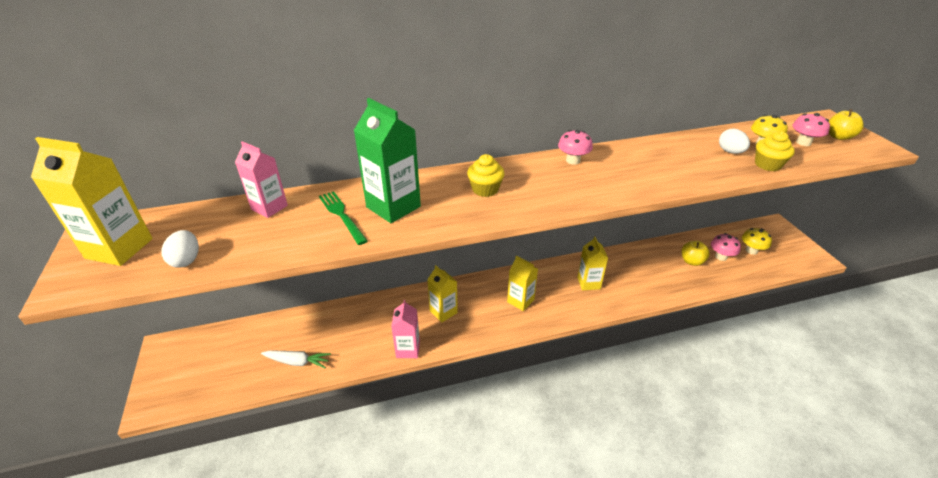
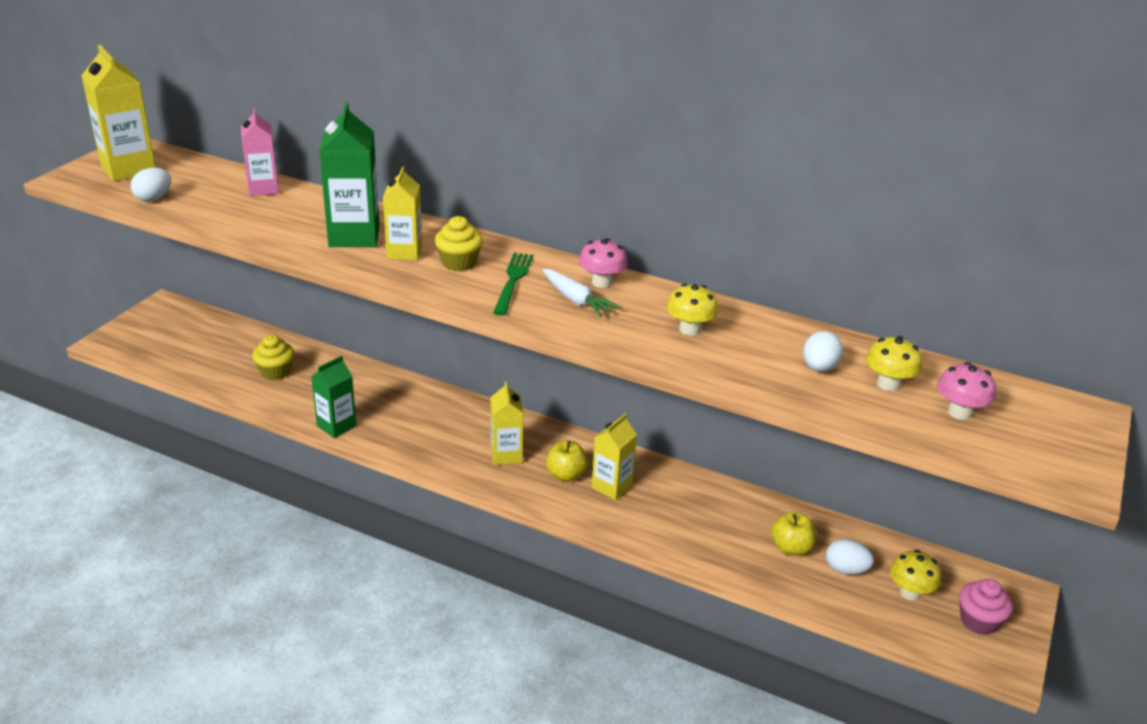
camera: 40 degrees right, 5 degrees down
(297, 362) = (238, 377): white carrot -> white carrot (576, 300)
(342, 215) = (304, 222): green fork -> green fork (513, 281)
(408, 349) = (336, 426): pink carton -> green carton
(443, 312) = (414, 416): yellow carton -> yellow carton (404, 252)
(654, 163) = (689, 329): none -> yellow mushroom
(721, 257) = (846, 569): pink mushroom -> white egg
(767, 165) = (836, 403): yellow cupcake -> yellow cupcake (275, 372)
(784, 246) = (978, 621): none -> pink cupcake
(838, 137) = (1040, 435): yellow apple -> yellow apple (566, 475)

